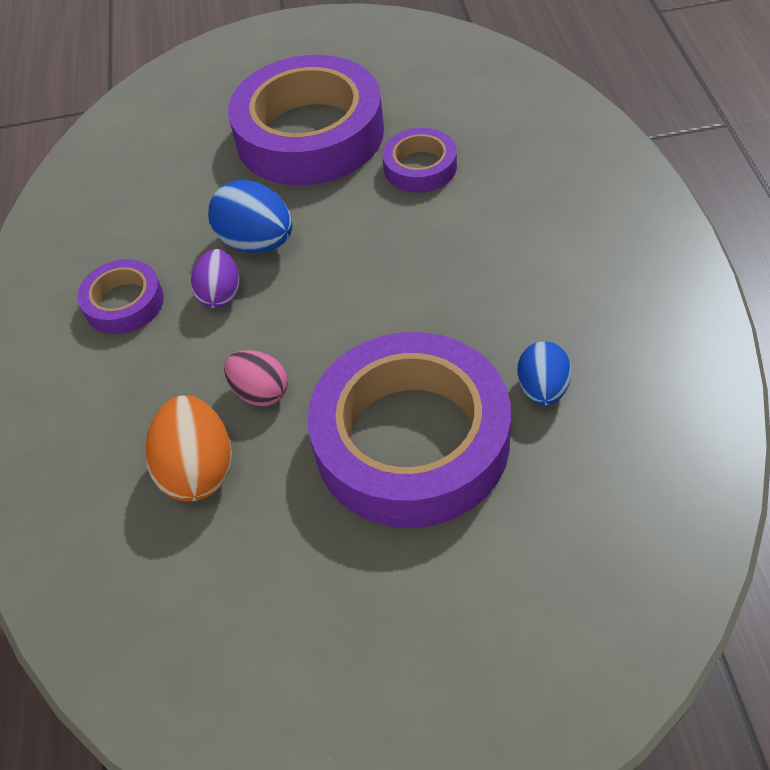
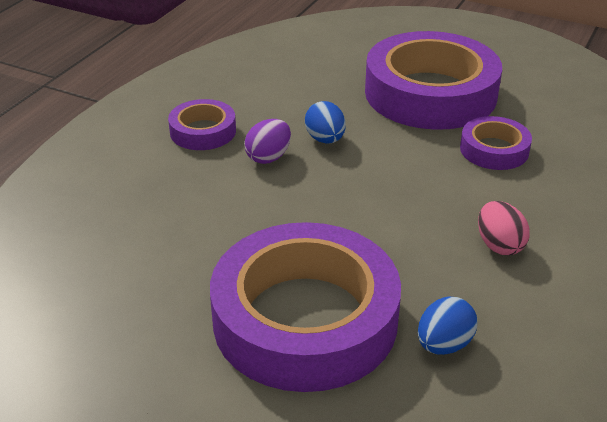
camera: 30 degrees right, 15 degrees down
(198, 470) = (144, 251): orange egg -> none
(257, 242) = (325, 139): blue egg -> blue egg, size x0.66
(260, 392) = (232, 228): pink egg -> pink egg (499, 245)

